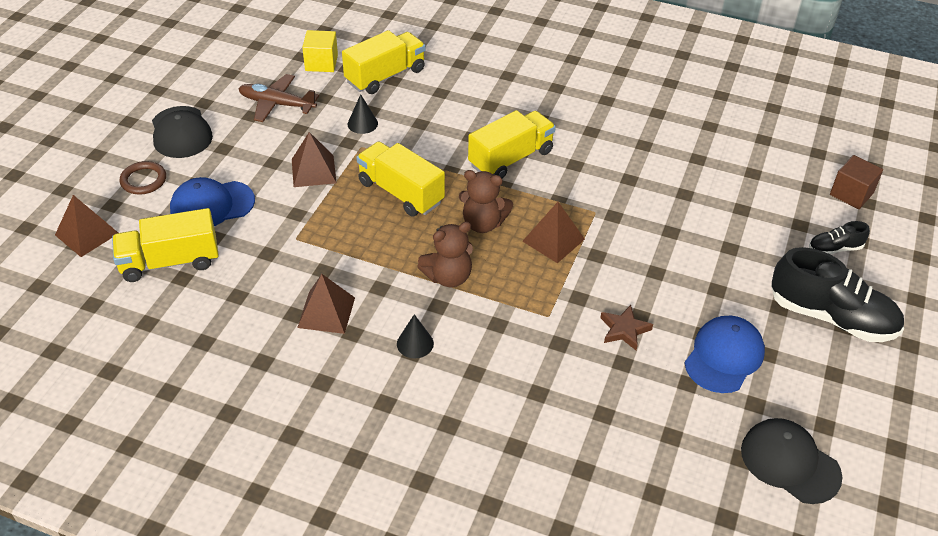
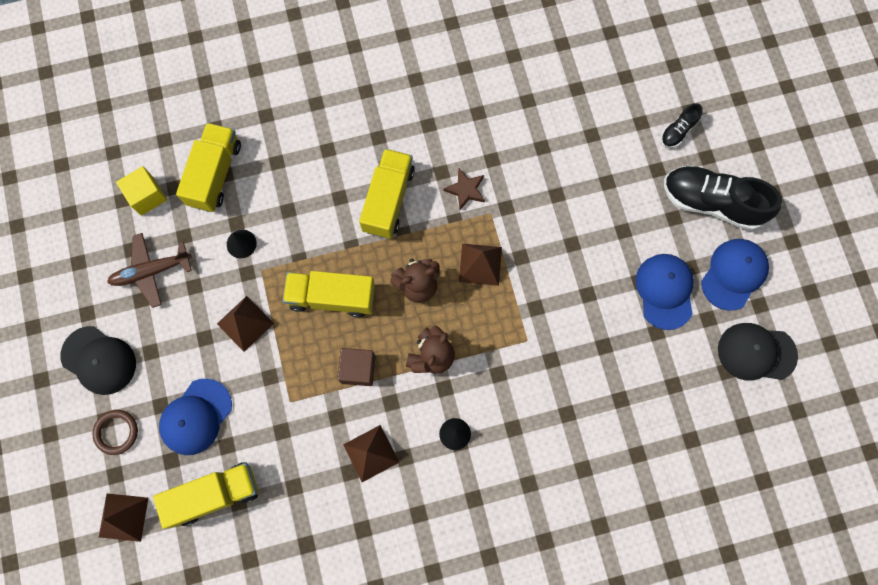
camera: 35 degrees left, 30 degrees up
(170, 262) = (214, 494): yellow truck -> yellow truck turned 150 degrees counterclockwise
(624, 330) = (586, 315): brown star -> brown star (465, 190)
(813, 384) = (734, 274): none -> blue cap
(831, 317) = (712, 202): black shoe -> black shoe turned 150 degrees counterclockwise
(851, 194) = (658, 63): brown cube -> brown cube (358, 369)

